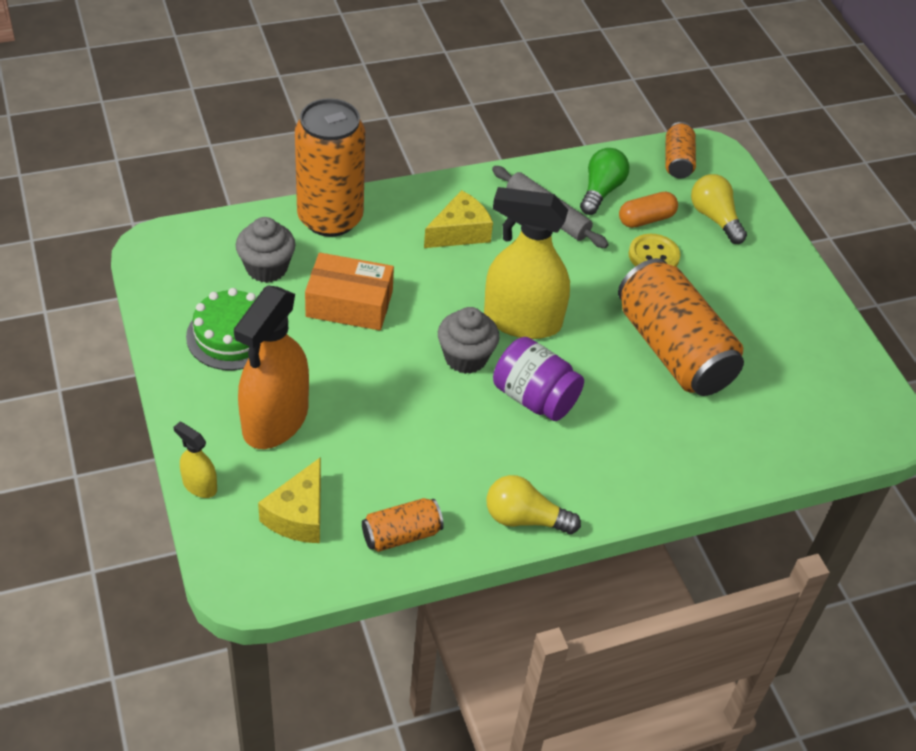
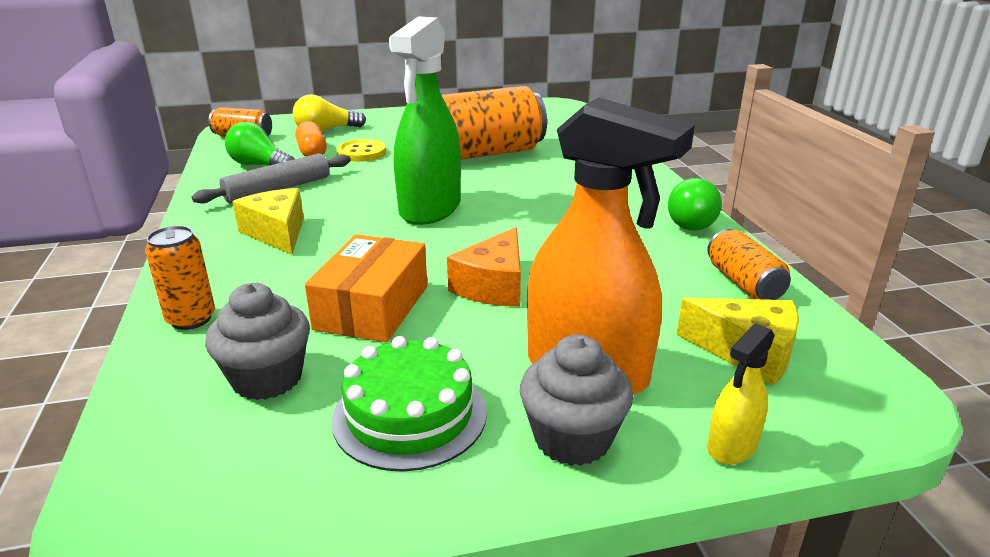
camera: 80 degrees left, 20 degrees down
(330, 218) = (191, 319): orange can -> orange can, size x0.48
(384, 369) = (493, 286): none -> orange cheese
(465, 357) = (479, 238): grey cupcake -> grey cupcake (572, 438)
(522, 321) = (430, 209): yellow spray bottle -> green spray bottle
(524, 518) = (692, 221): yellow light bulb -> green light bulb
(534, 398) = (537, 209): purple jar -> none

